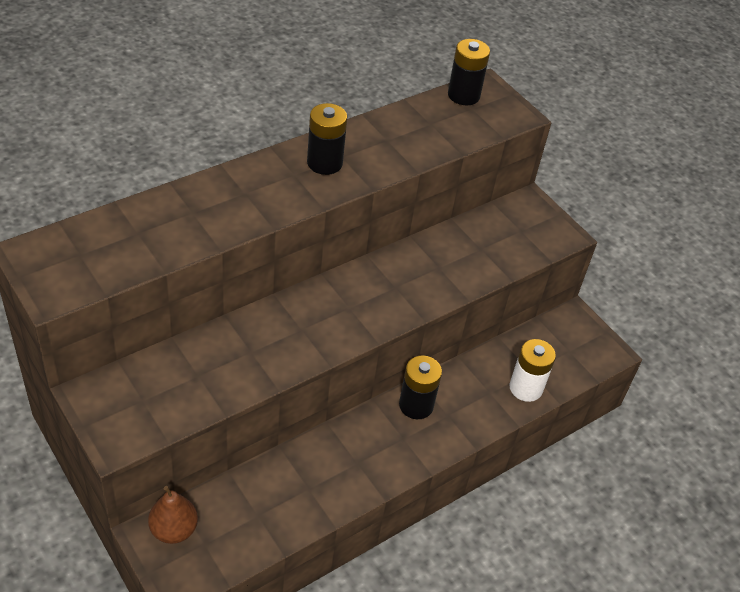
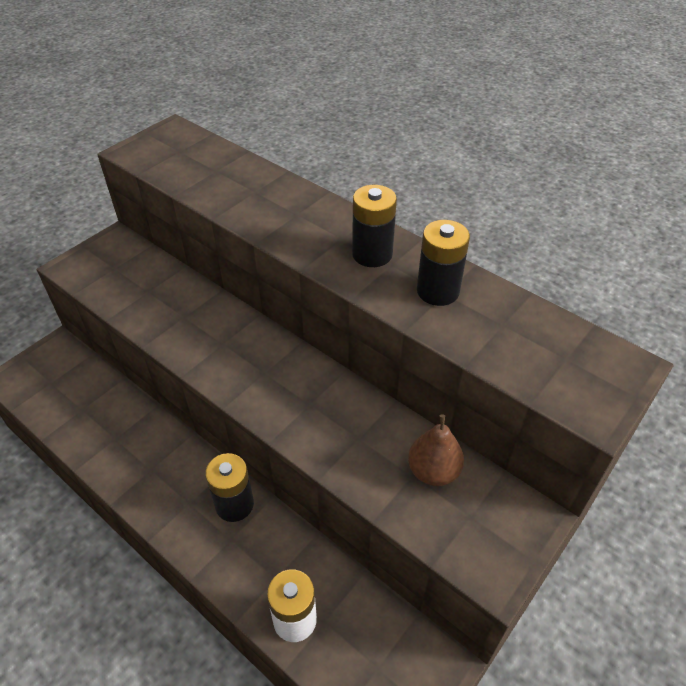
camera: 80 degrees right, 0 degrees up
(174, 529) = (62, 360): brown pear -> brown pear (433, 471)
(463, 95) = (585, 345): black battery -> black battery (438, 291)

